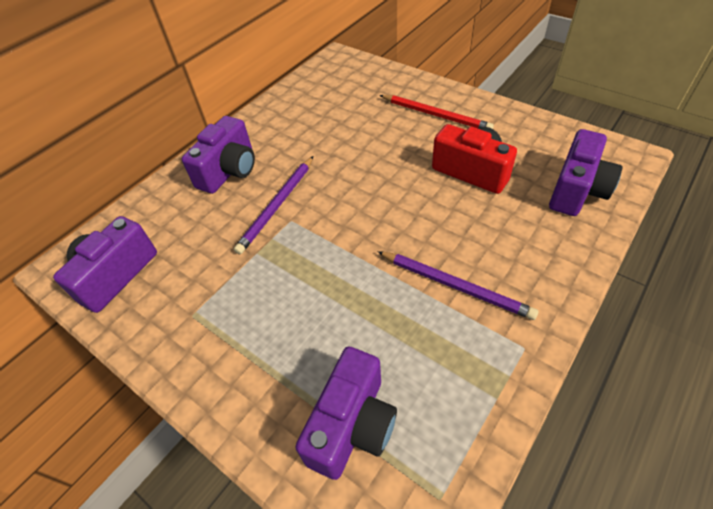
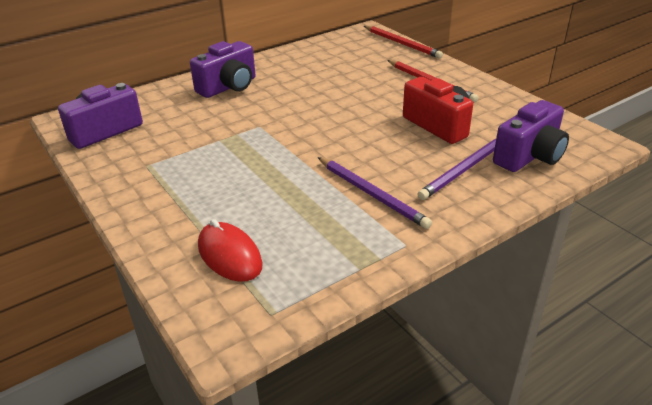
camera: 15 degrees right, 15 degrees down
(277, 205) = (254, 115): purple pencil -> purple pencil (465, 169)
(352, 425) = (229, 255): purple camera -> red mouse
(380, 68) = (402, 43): none -> red pencil

